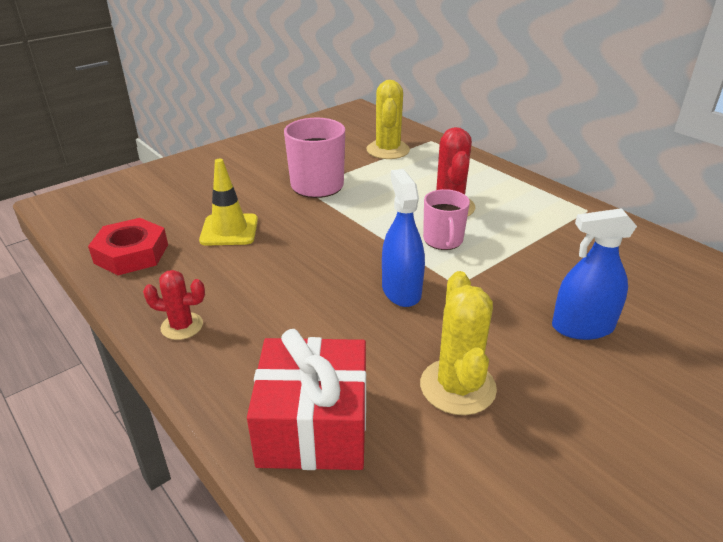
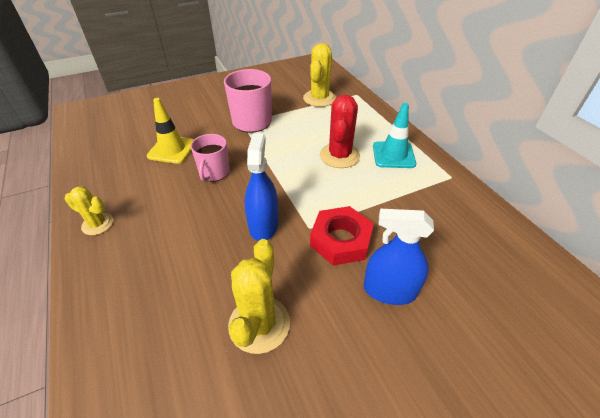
camera: 15 degrees right, 10 degrees up
(131, 254) = (99, 158): red nut -> red nut (341, 240)
(182, 326) = (97, 224): red cactus -> yellow cactus
(313, 426) = (136, 332): red gift -> none
(443, 240) = (319, 185): pink mug -> pink mug (214, 172)
(511, 197) = (393, 155): none -> turquoise traffic cone

